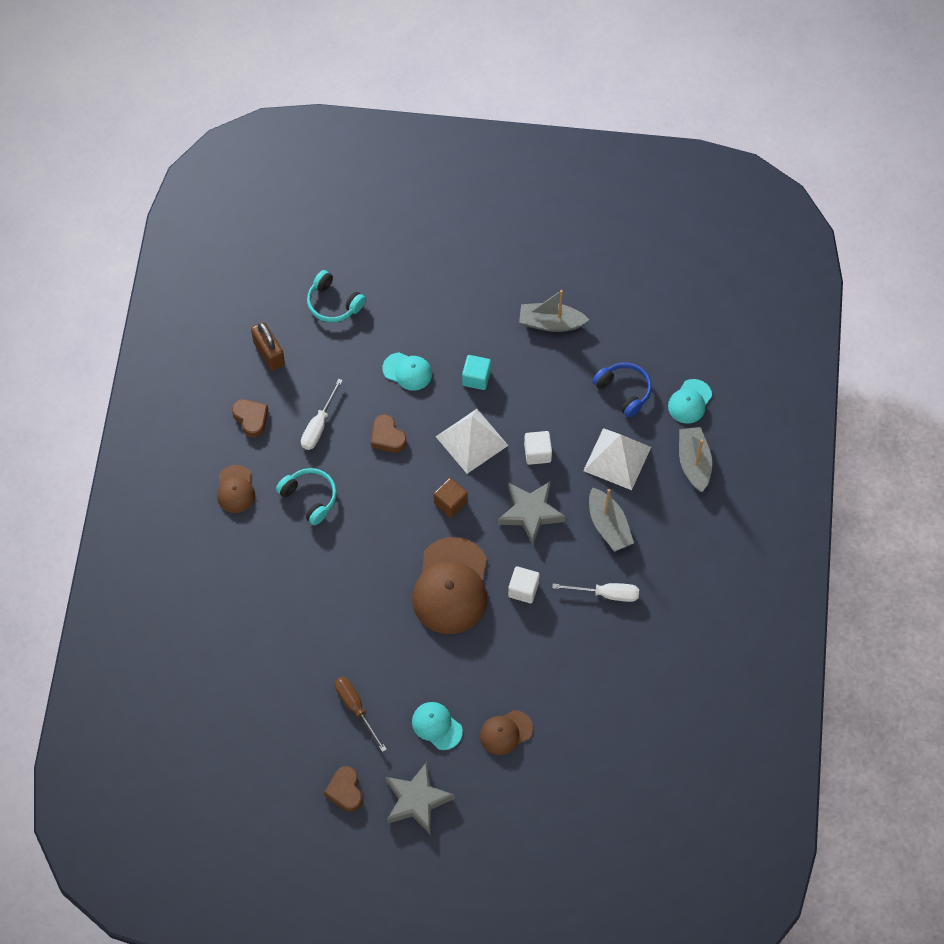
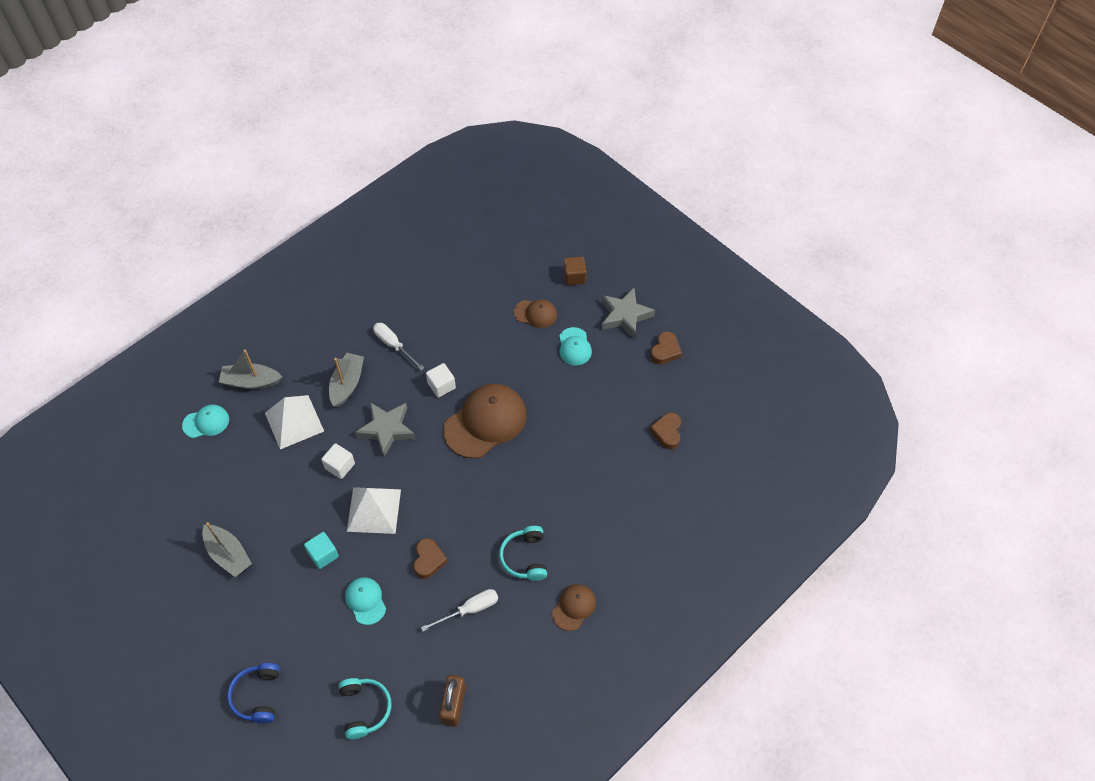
camera: 140 degrees left, 5 degrees down
(251, 419) = (515, 657): brown heart -> brown heart (667, 432)
(356, 708) = (616, 393): brown screwdriver -> none
(450, 503) = (431, 477): brown cube -> brown cube (574, 277)
(624, 391) = (238, 463): blue headphones -> blue headphones (257, 696)
(694, 463) = (251, 381): grey boat -> grey boat turned 60 degrees clockwise

